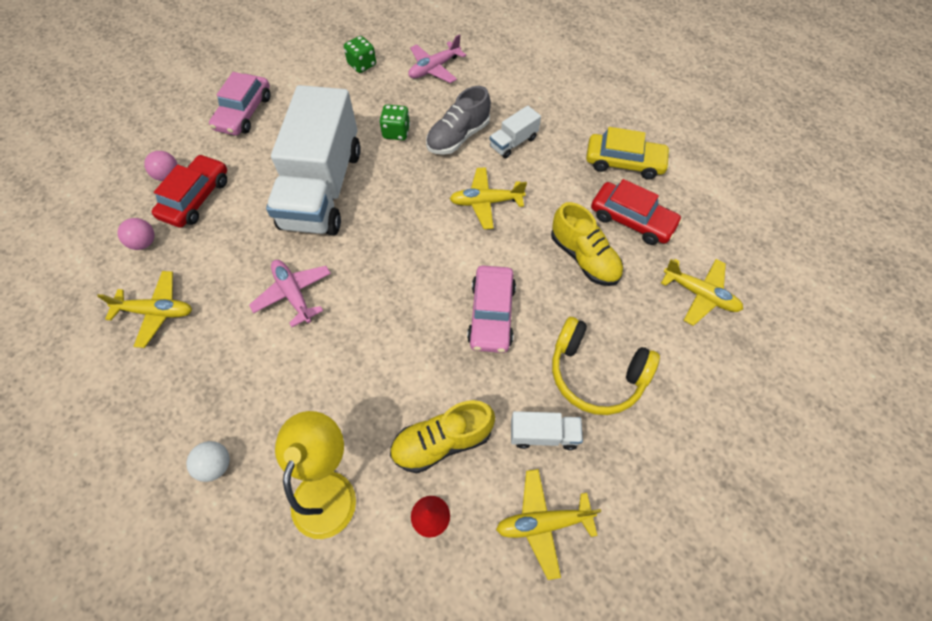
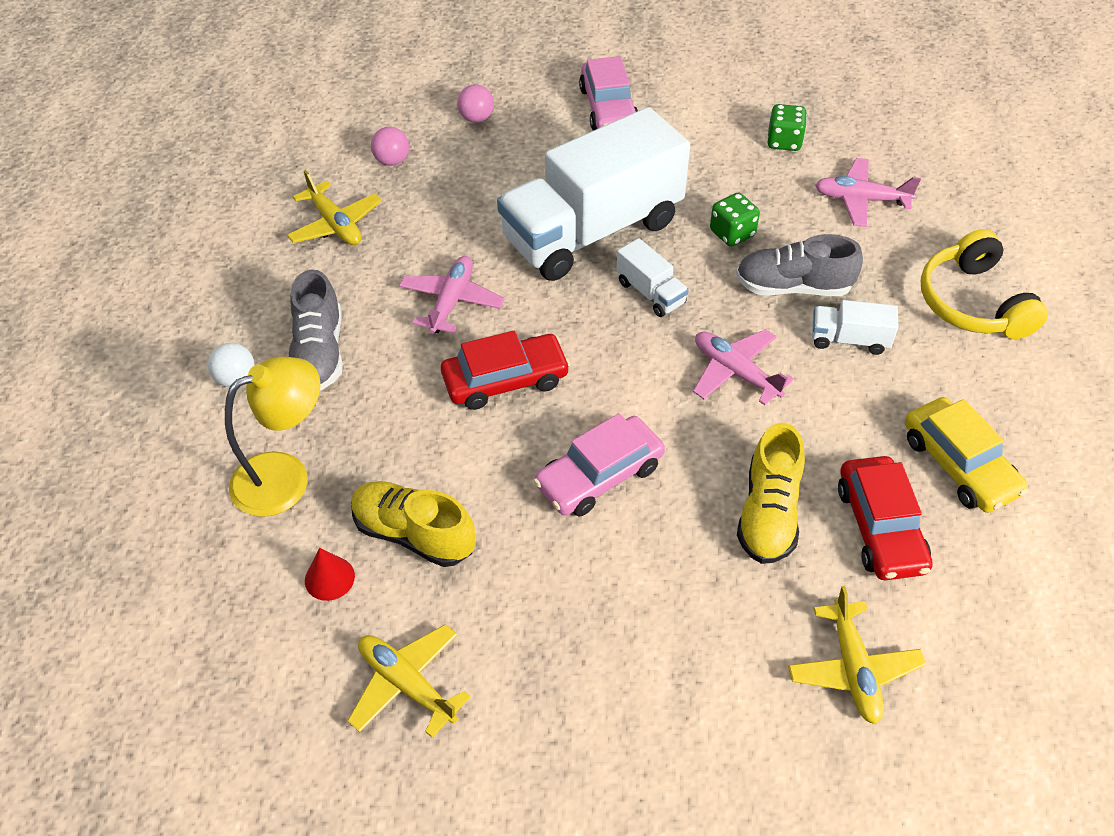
camera: 50 degrees right, 10 degrees down
(196, 198) = (475, 155): red car -> red car (505, 380)
(244, 113) = (608, 108): pink car -> pink car turned 75 degrees counterclockwise
(251, 397) = (319, 353): none -> grey shoe
(486, 202) = (735, 372): yellow plane -> pink plane
(543, 434) = (505, 620): white truck -> white truck (650, 292)
(596, 373) = (627, 623): yellow headphones -> yellow headphones (973, 303)

